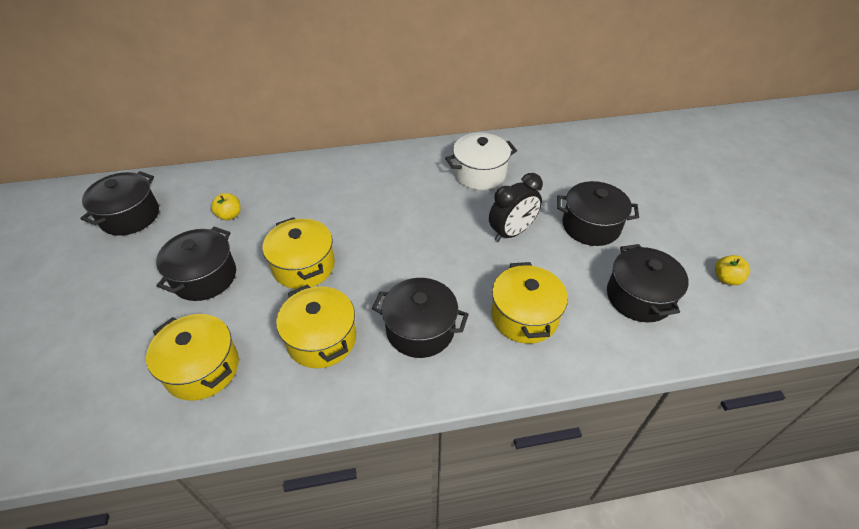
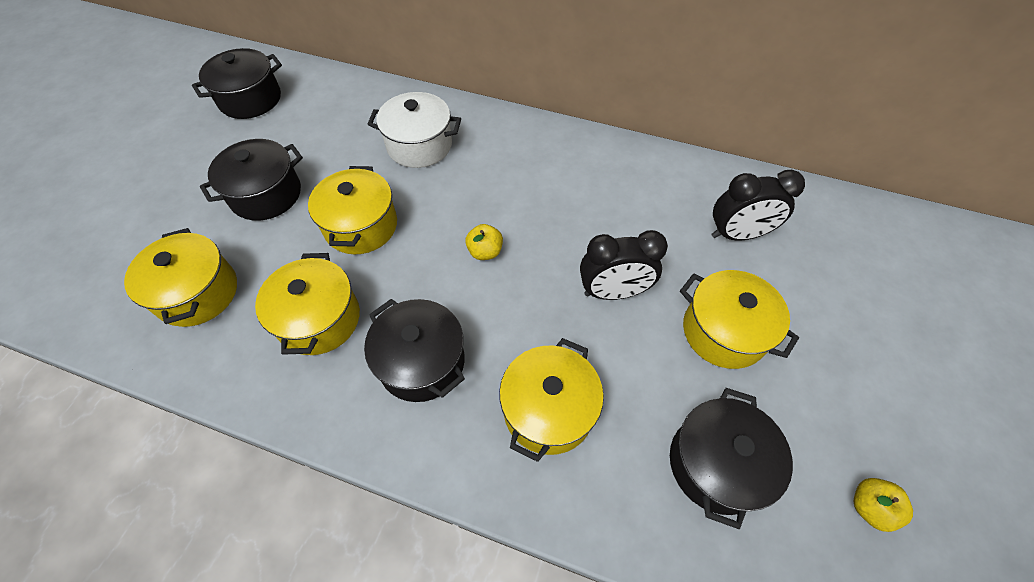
camera: 30 degrees right, 10 degrees up
(229, 215) = (334, 136): yellow apple -> yellow apple (485, 252)
(479, 173) = (630, 197): white pot -> white pot (419, 145)
(559, 170) = (737, 235): none -> black clock
(591, 226) = (723, 331): black pot -> yellow pot

